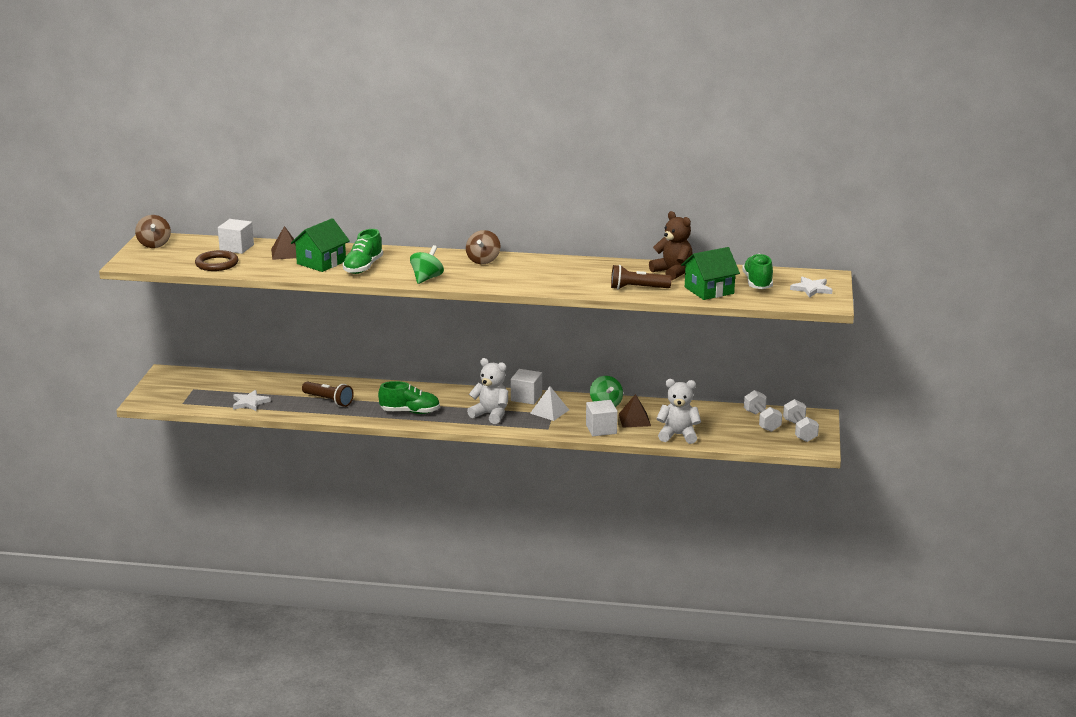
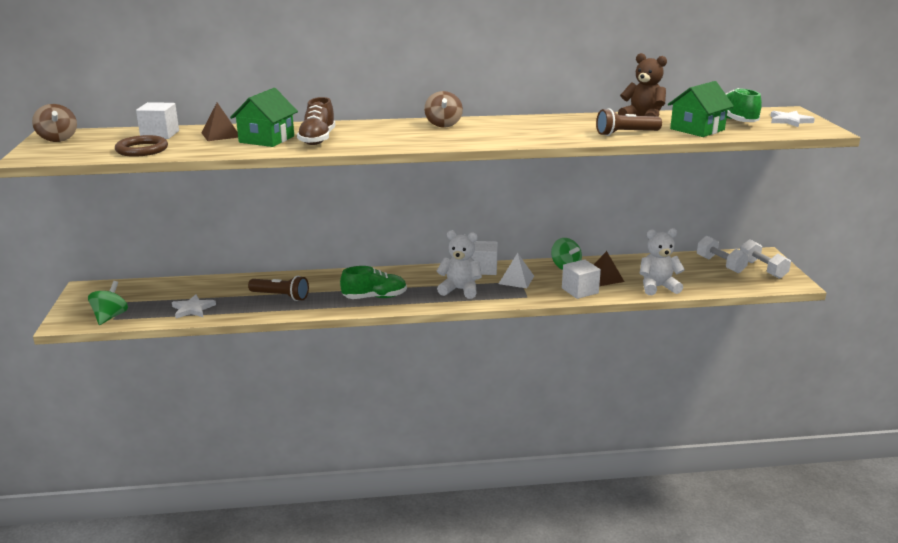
camera: 15 degrees left, 0 degrees up
(363, 267) = (317, 139): green shoe -> brown shoe
(427, 278) = (396, 143): green spinning top -> green spinning top (110, 317)

